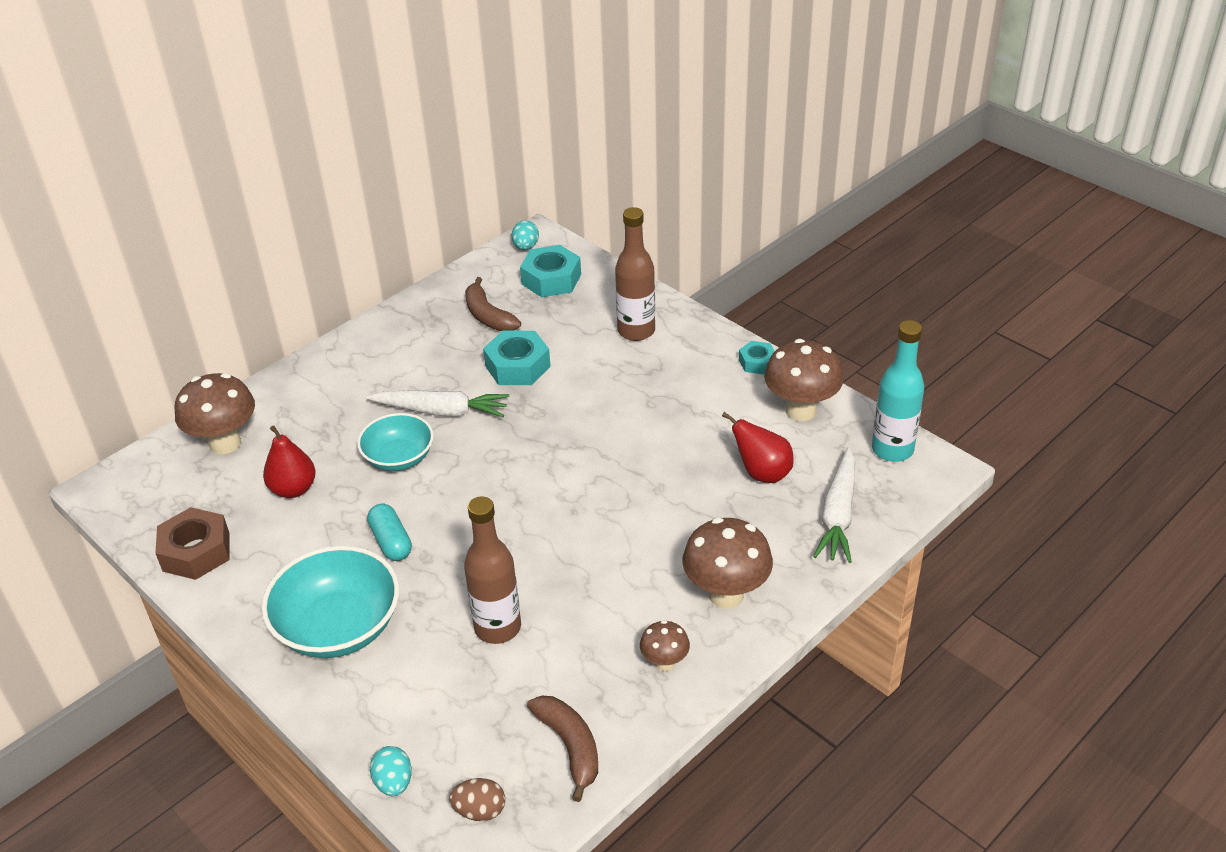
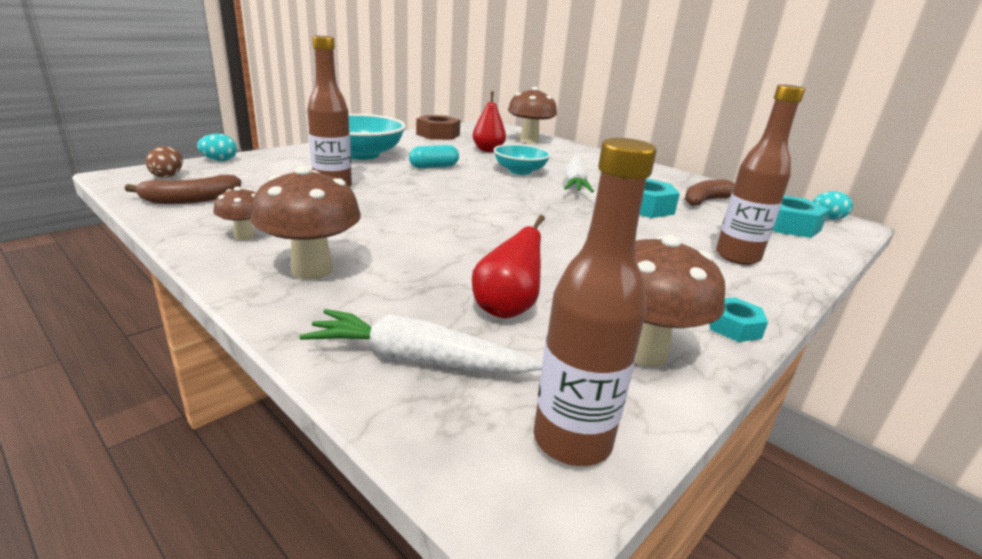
camera: 85 degrees right, 15 degrees down
(892, 450) = (572, 441): turquoise bottle -> brown bottle

